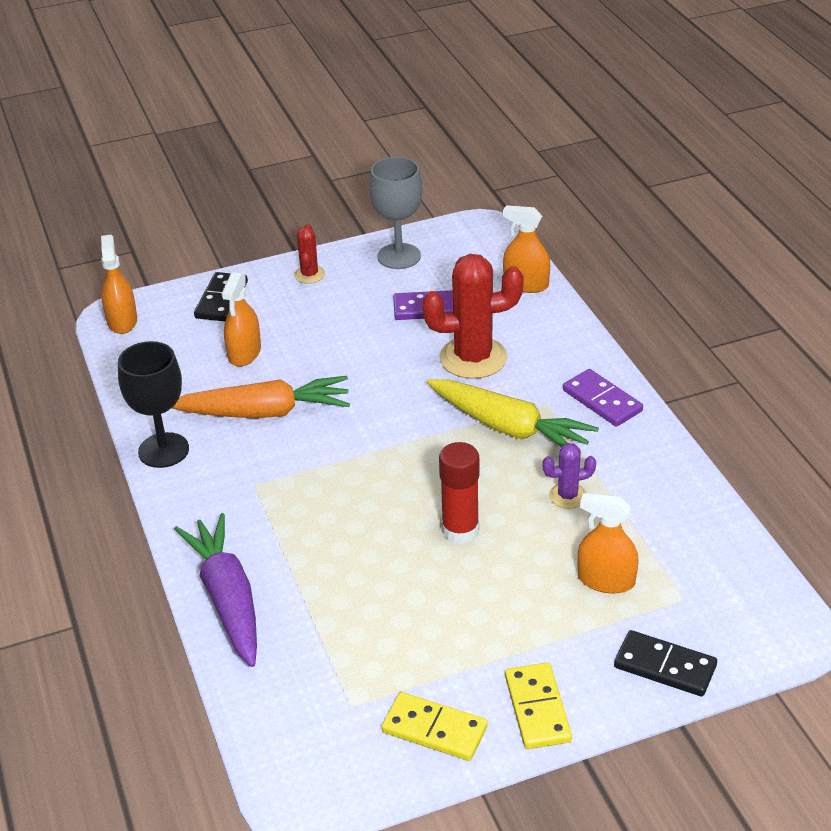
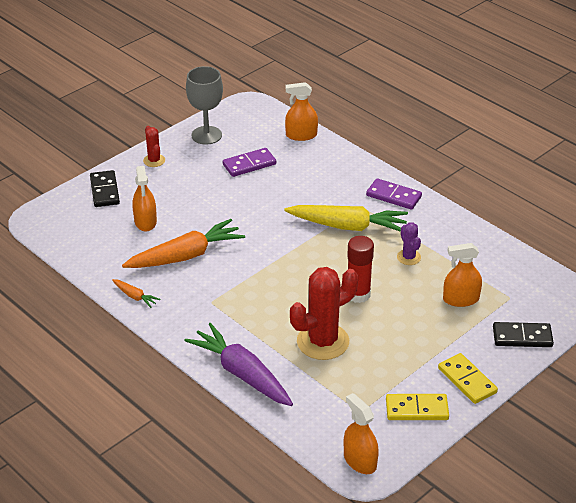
camera: 25 degrees left, 0 degrees up
(122, 321) = (44, 221): orange spray bottle -> orange spray bottle (360, 461)
(163, 450) = (135, 296): black goblet -> orange carrot
(473, 358) = (298, 189): red cactus -> red cactus (323, 342)
(567, 496) = (408, 257): purple cactus -> purple cactus turned 75 degrees counterclockwise

